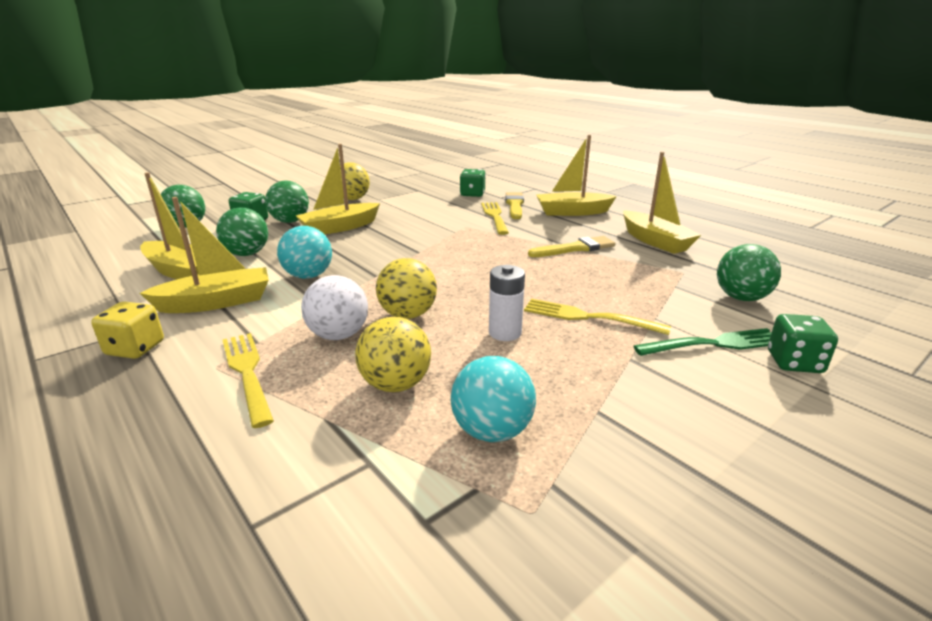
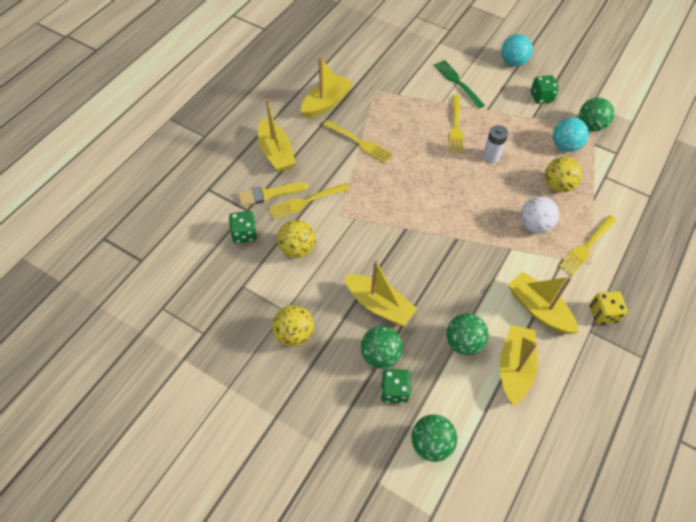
camera: 110 degrees left, 30 degrees up
(308, 276) = (477, 278): turquoise ball -> turquoise ball (513, 62)
(408, 315) = (496, 203): yellow ball -> yellow ball (297, 249)
(575, 248) = (358, 142): yellow brush -> yellow fork
(741, 298) = (400, 70): green ball -> green ball (590, 126)
(794, 362) = (460, 60): green dice -> green dice (541, 97)

